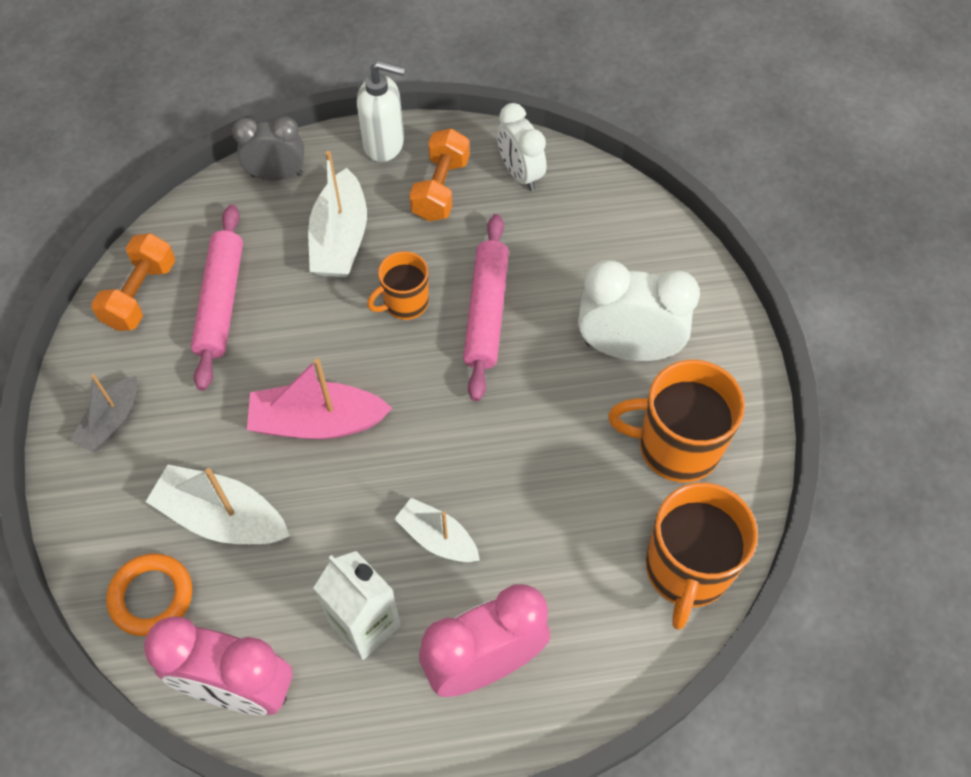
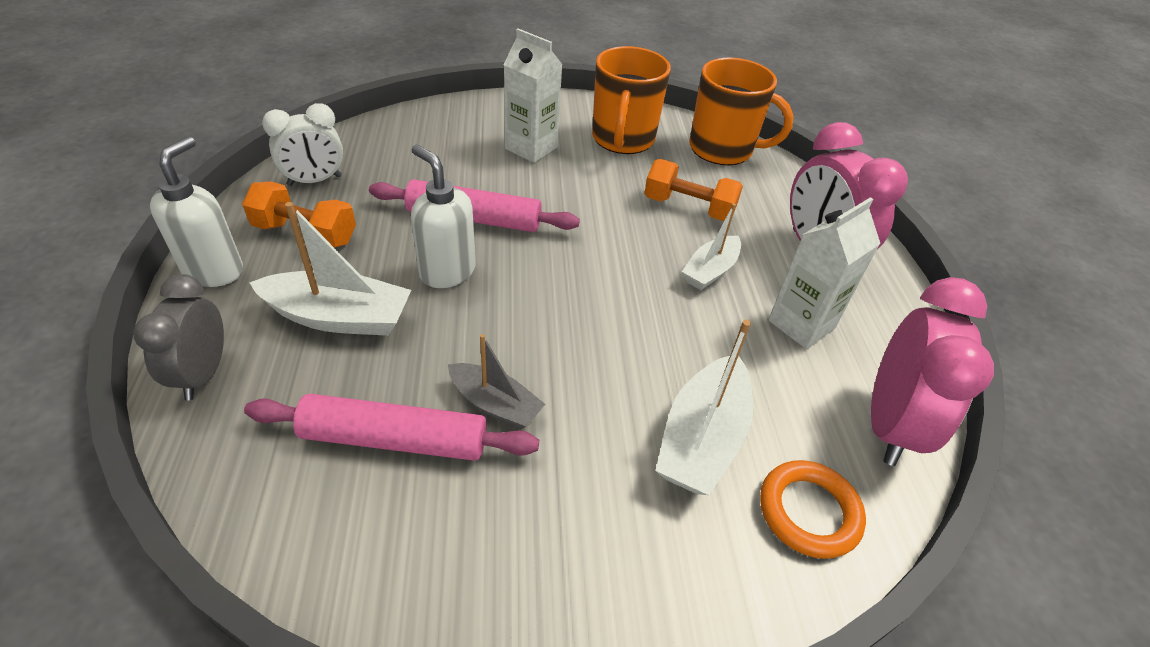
camera: 90 degrees left, 15 degrees down
(111, 421) = (564, 574): grey boat -> grey boat (495, 404)
(141, 294) = (349, 543): orange dumbbell -> orange dumbbell (688, 207)
(317, 422) = (584, 349): pink boat -> none
(405, 303) = (447, 271): orange mug -> white soap dispenser
(628, 348) = (531, 148): white clock -> white carton

